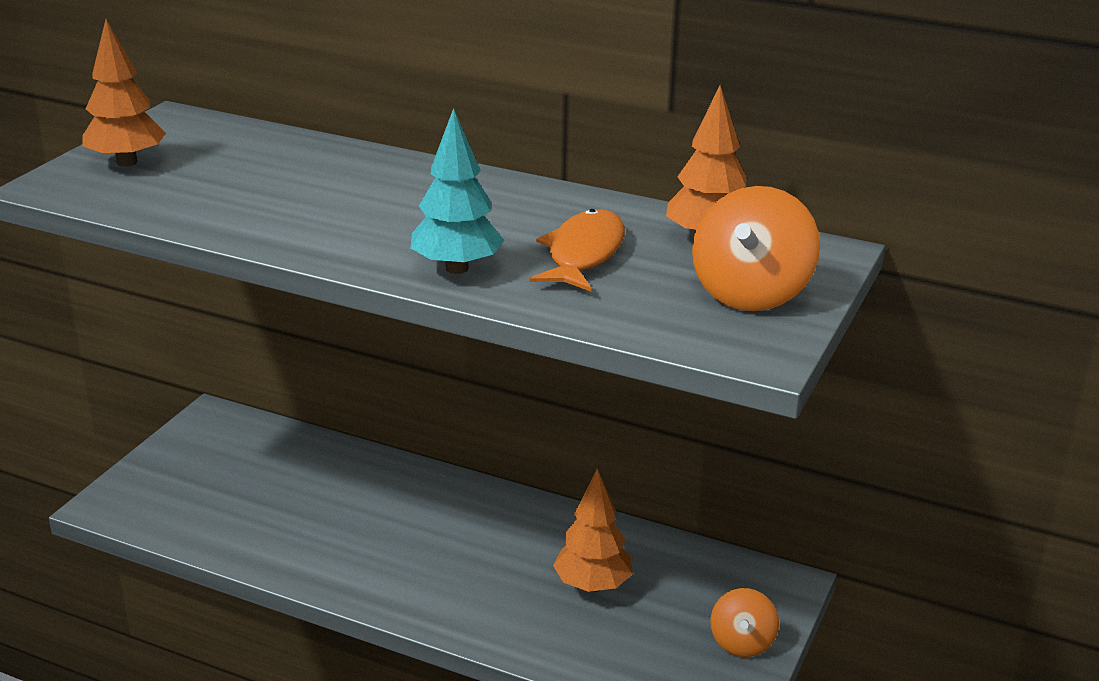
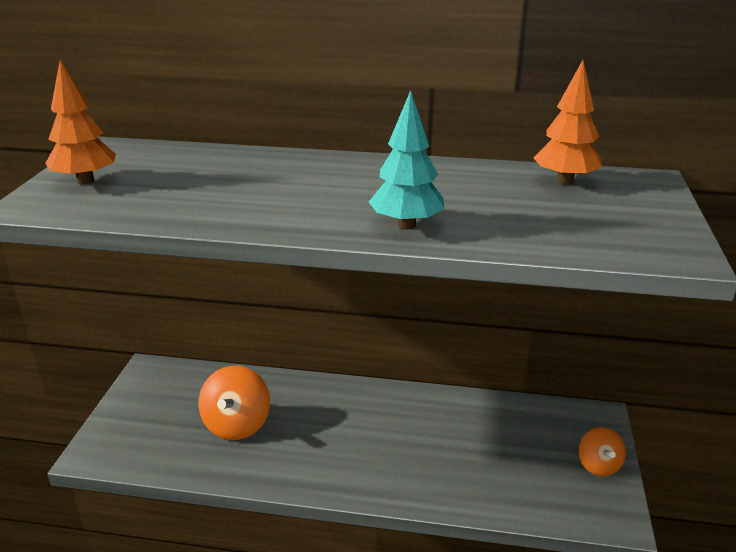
camera: 15 degrees left, 0 degrees up
(583, 254) = (490, 202): orange fish -> none
(593, 586) = (478, 444): orange tree -> none
(751, 294) = (631, 213): orange spinning top -> orange spinning top (237, 424)

